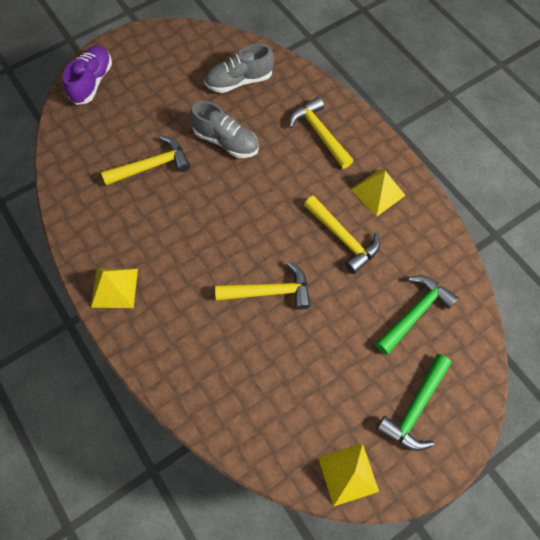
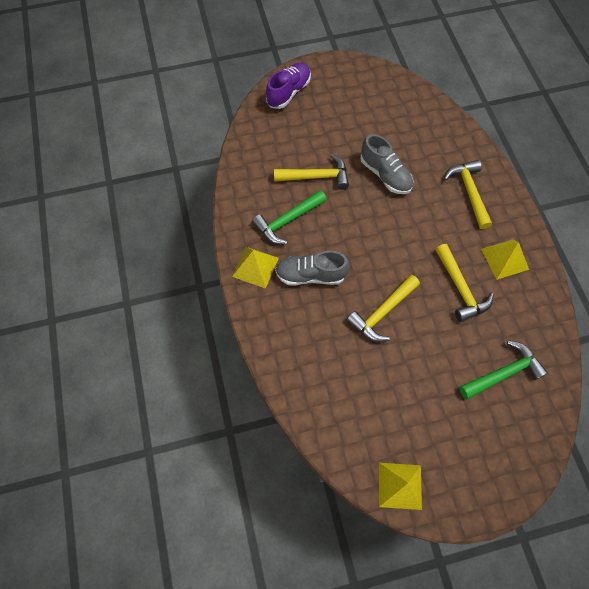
camera: 20 degrees right, 0 degrees up
(239, 81) = (413, 126): grey shoe -> grey shoe (311, 275)
(270, 291) = (382, 312): yellow hammer -> yellow hammer turned 120 degrees clockwise
(415, 408) = (476, 453): green hammer -> green hammer (287, 221)

